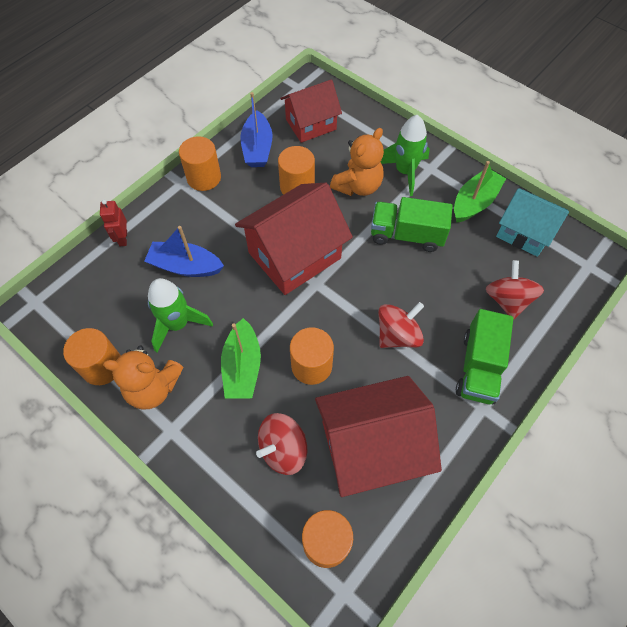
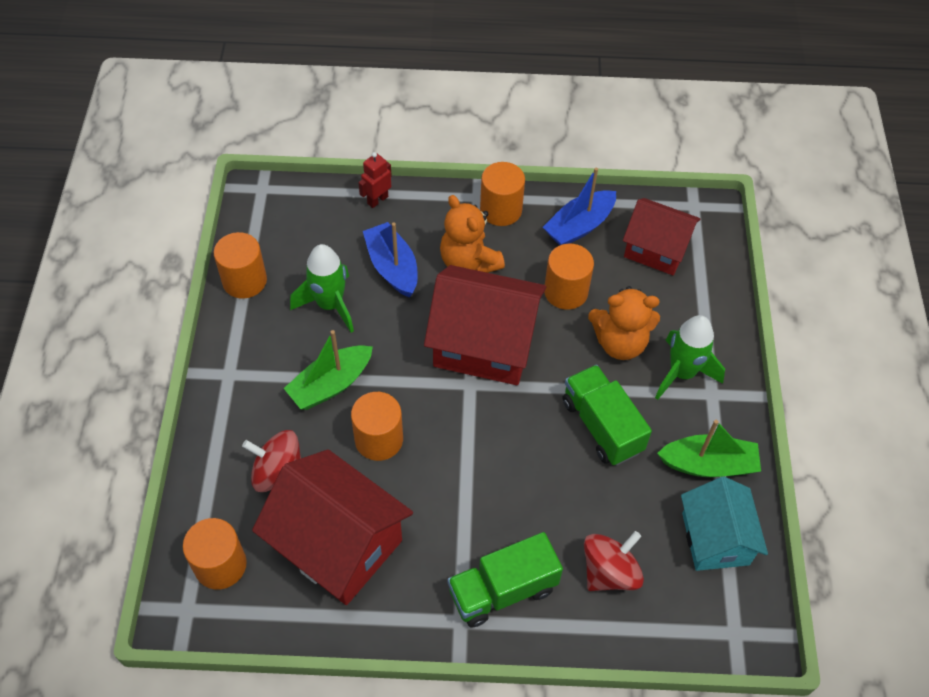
camera: 50 degrees right, 5 degrees down
(153, 388) = (255, 332): orange teddy bear -> orange teddy bear (469, 262)
(397, 335) = (475, 492): red spinning top -> none

